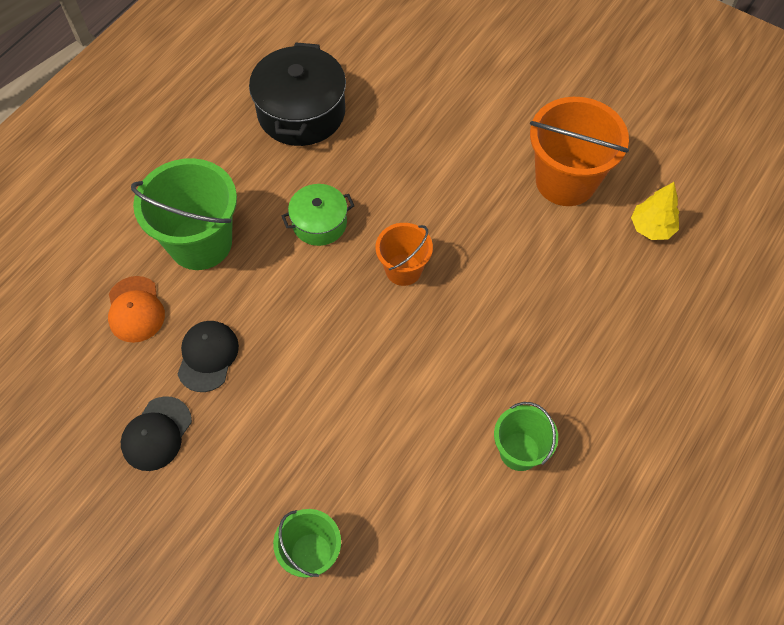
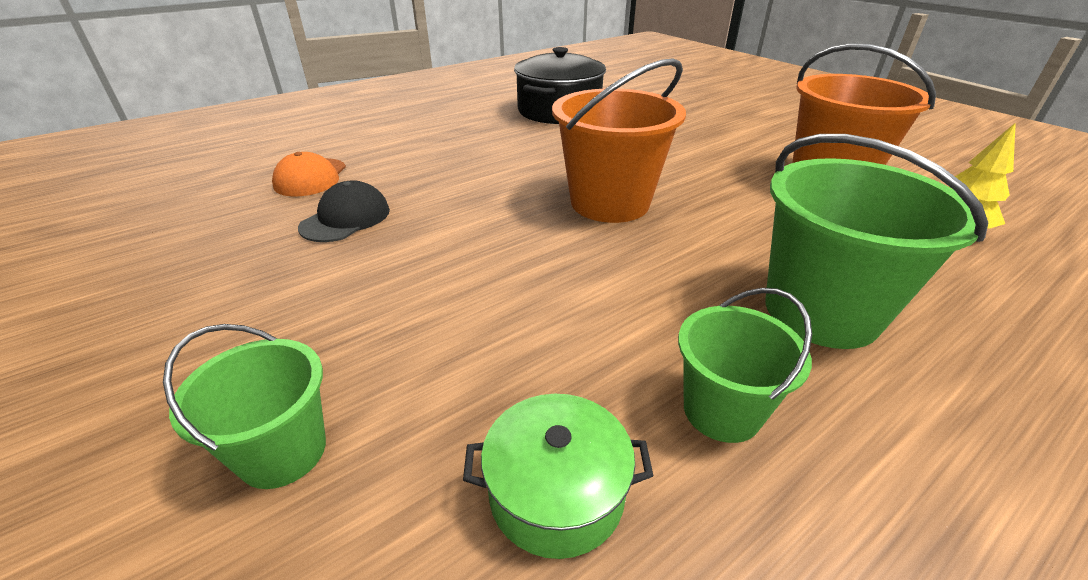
camera: 20 degrees right, 25 degrees down
(156, 434) = (227, 261): black cap -> none
(200, 243) = (411, 154): green bucket -> green bucket (821, 312)
(319, 223) = (535, 162): green pot -> green pot (556, 493)
(403, 269) = (609, 203): orange bucket -> orange bucket, size x1.75

